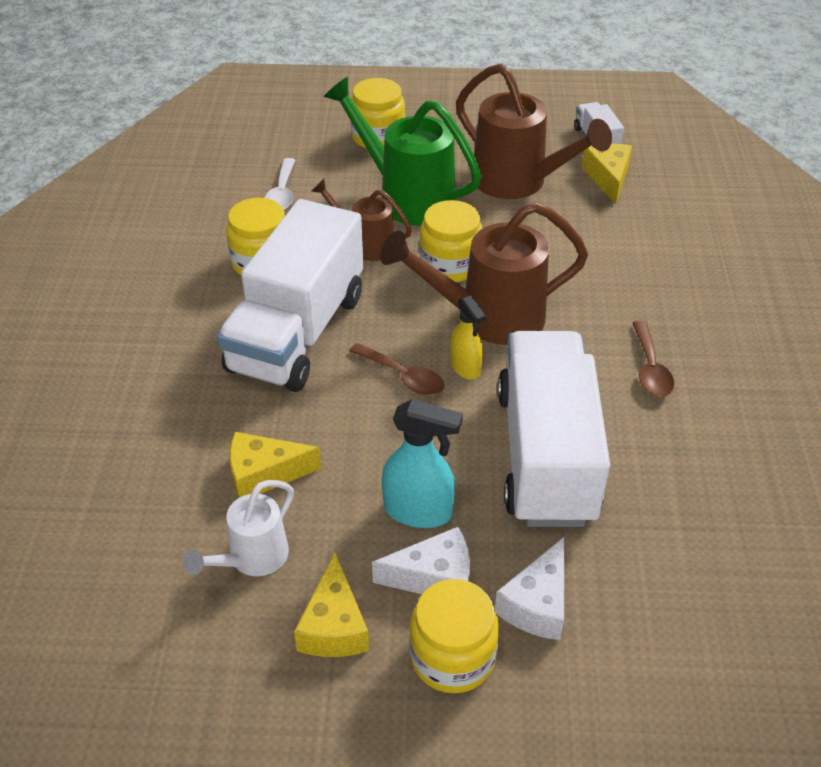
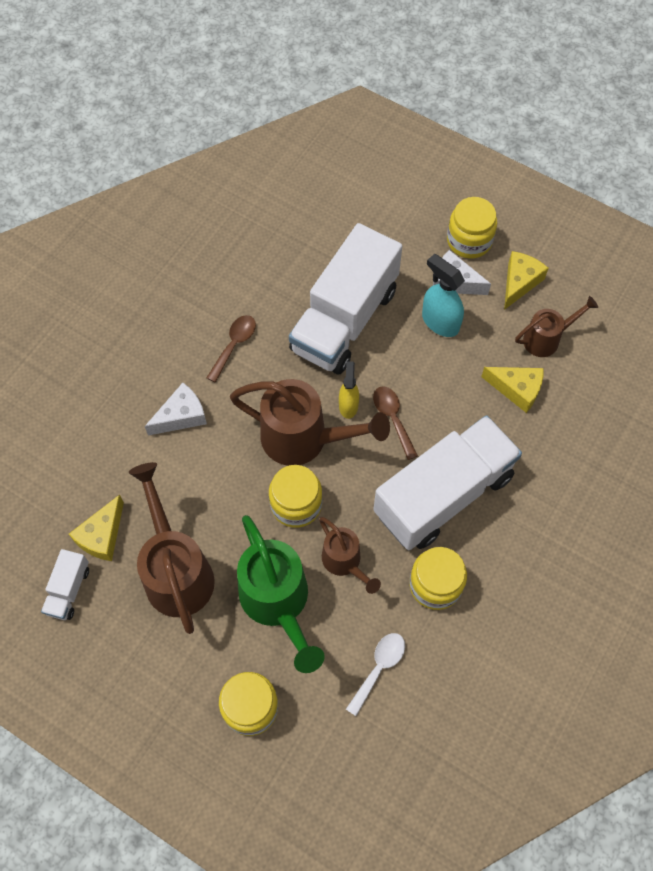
camera: 150 degrees left, 20 degrees up
(252, 558) = (546, 339): white watering can -> brown watering can
(537, 604) = (411, 244): white cheese -> white cheese (181, 416)

